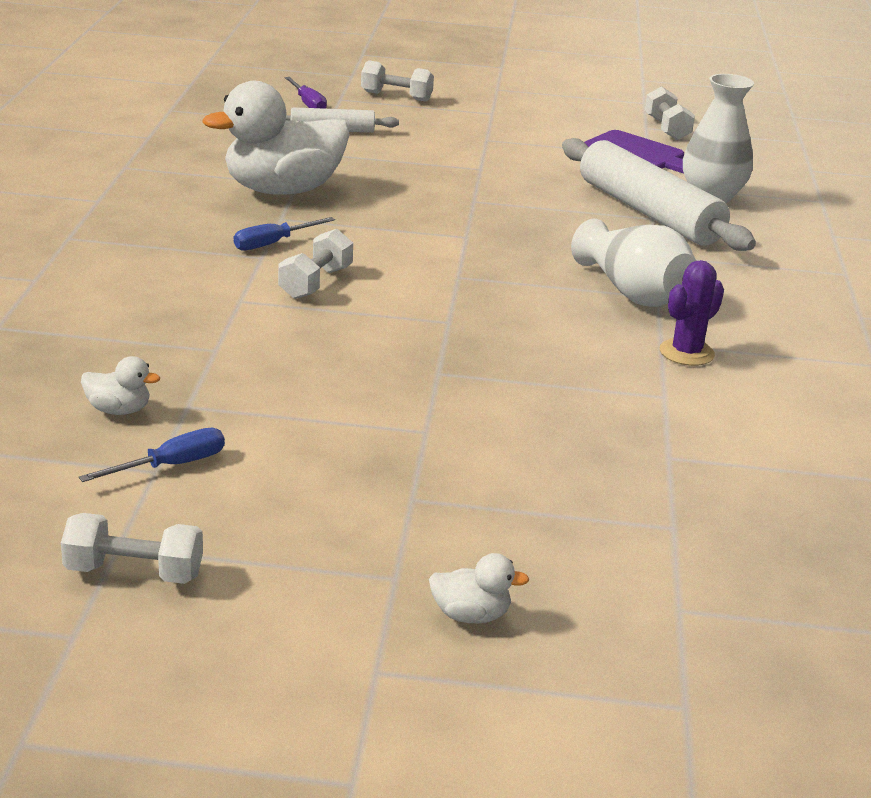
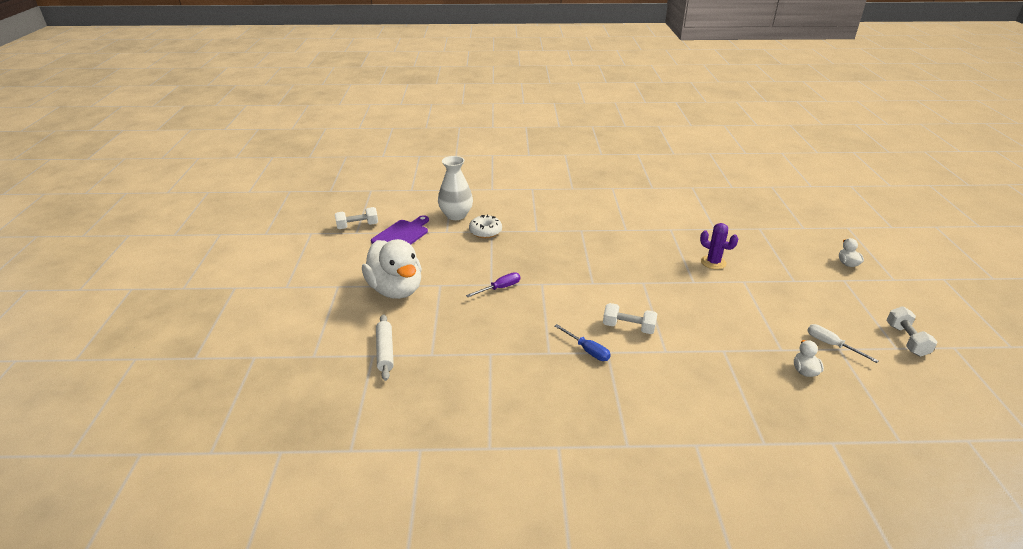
camera: 95 degrees left, 5 degrees up
(171, 465) = (831, 345): blue screwdriver -> white screwdriver
(283, 190) = (504, 358): white duck -> white duck (396, 289)
(308, 104) = (328, 371): purple screwdriver -> purple screwdriver (500, 288)
(396, 96) = (306, 329): white dumbbell -> none
(633, 293) = (581, 236): white vase -> none
(649, 213) = (485, 232): white rolling pin -> white donut
(686, 353) = (630, 224): purple cactus -> purple cactus (713, 262)

